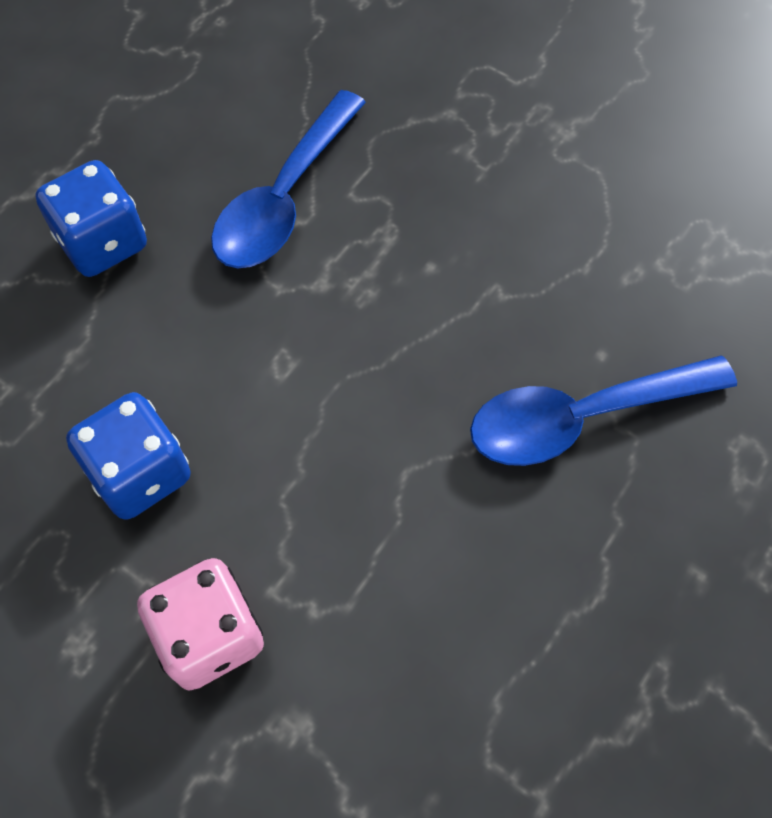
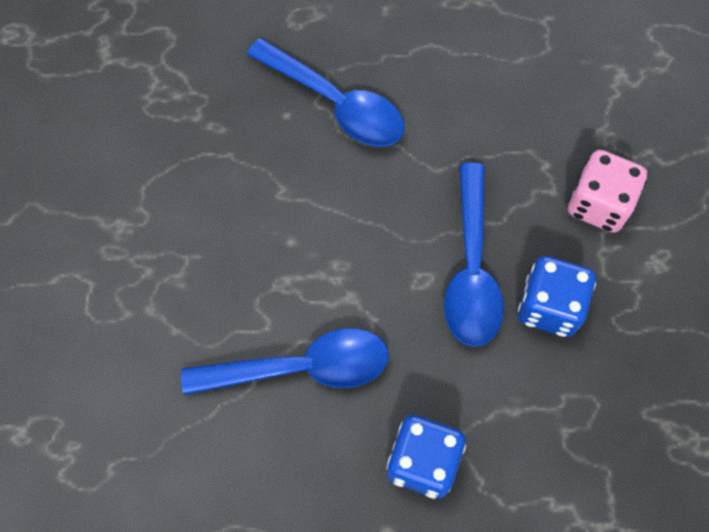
camera: 125 degrees left, 5 degrees up
(252, 421) = (471, 269): none -> blue spoon

